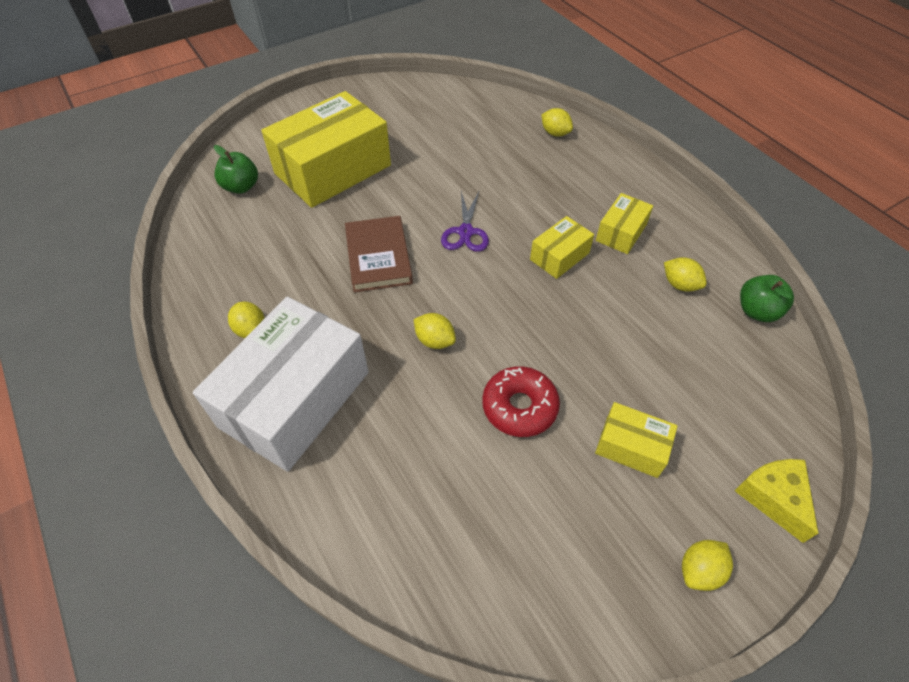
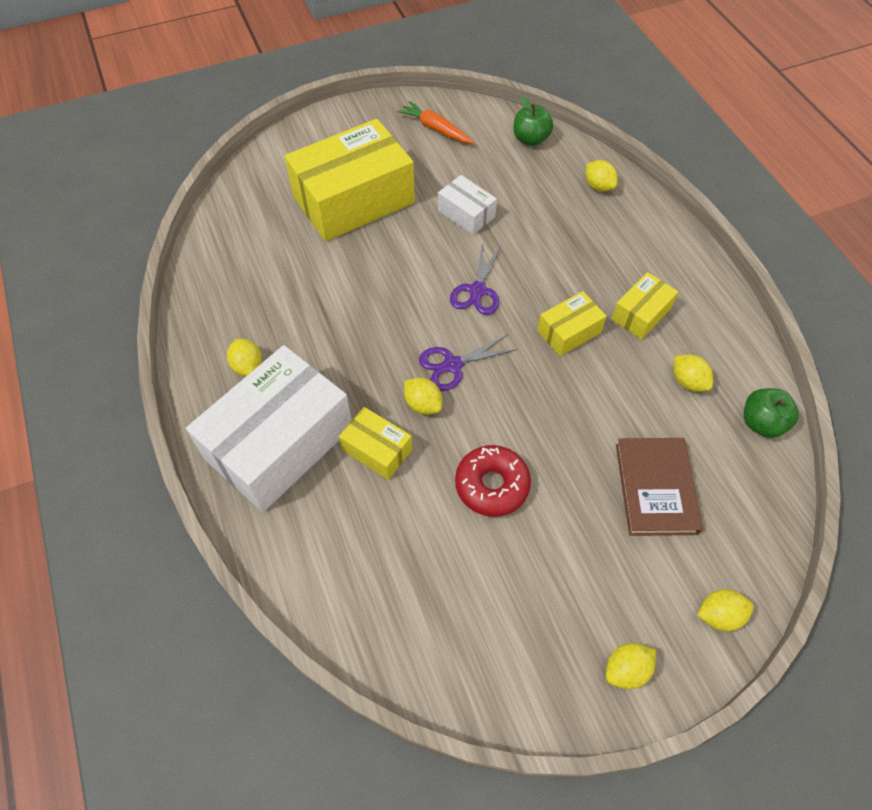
camera: 10 degrees right, 5 degrees up
(241, 187) = (258, 208): green apple -> green apple (530, 139)
(378, 257) = (383, 306): brown book -> brown book (655, 488)
(398, 104) = (435, 129): none -> orange carrot
(441, 169) = (466, 214): none -> white box
(456, 300) = (452, 365): none -> purple scissors
(631, 447) = (592, 542): yellow box -> yellow box (377, 450)
(773, 497) = (719, 615): yellow cheese -> yellow lemon

